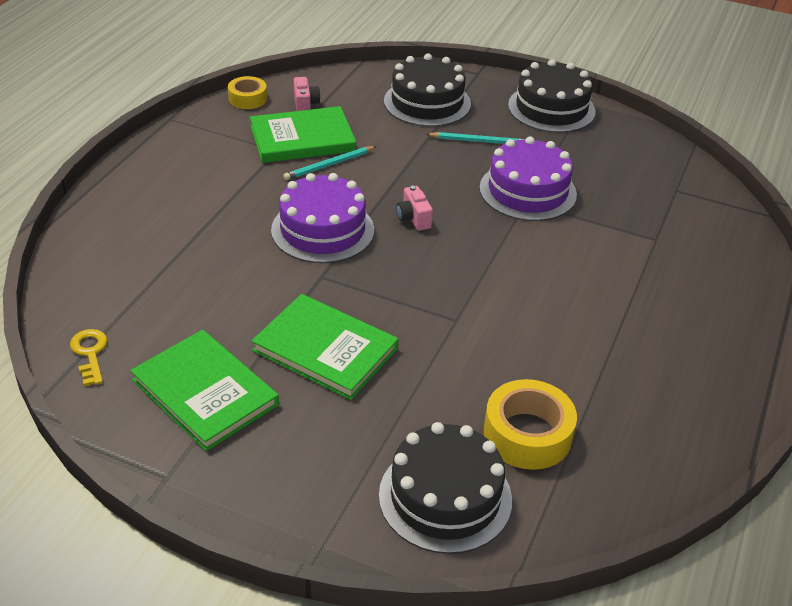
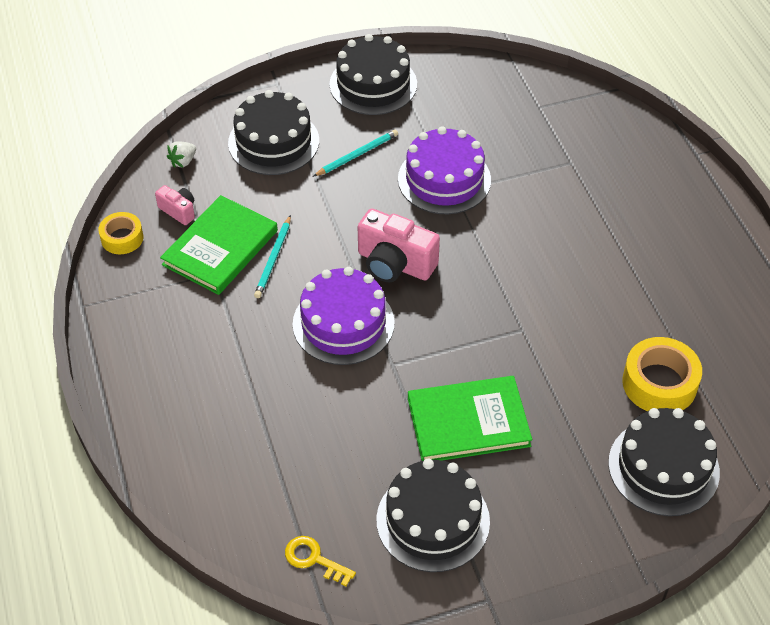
camera: 40 degrees left, 10 degrees up
(205, 392) = (433, 520): green book -> black cake
(348, 81) = (183, 161): none -> white strawberry
(413, 218) = (395, 264): pink camera -> pink camera, size x1.90

